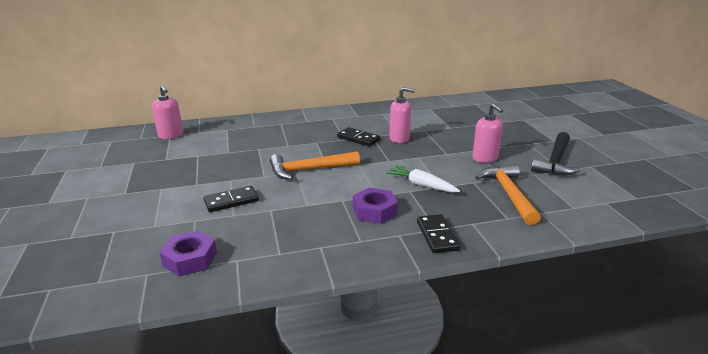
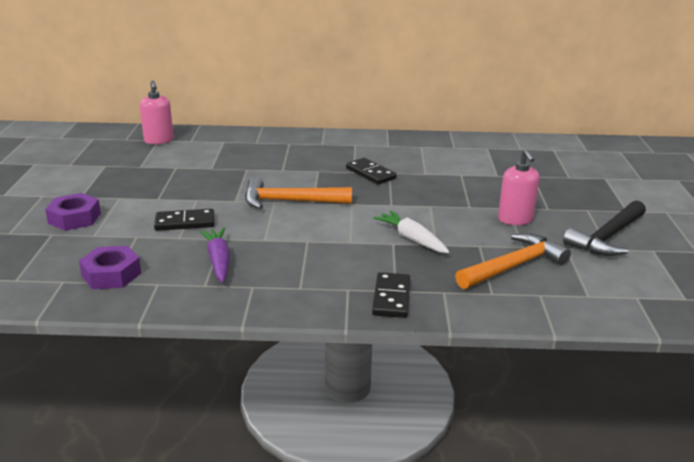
camera: 15 degrees right, 0 degrees up
(279, 229) = (218, 261): none -> purple carrot
(374, 211) = (336, 259): purple nut -> purple nut (74, 218)
(399, 138) = (422, 180): pink soap dispenser -> none
(508, 194) = (514, 266): orange hammer -> orange hammer turned 45 degrees clockwise

